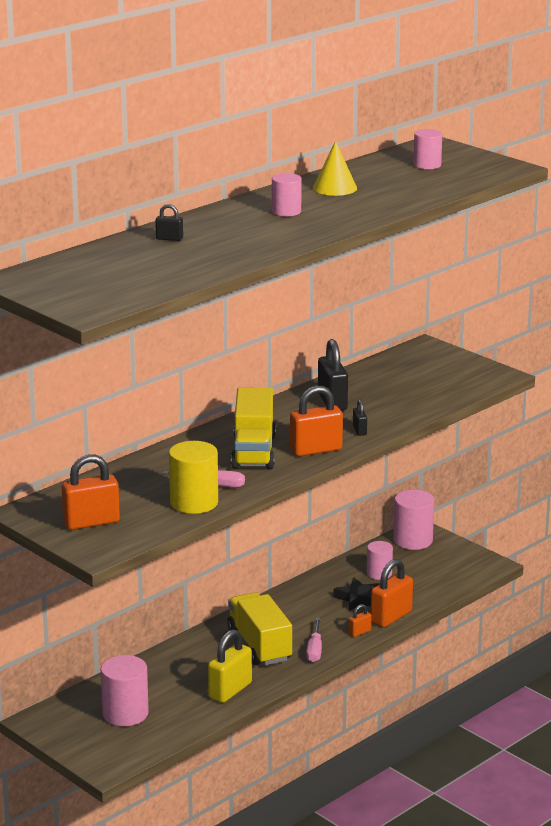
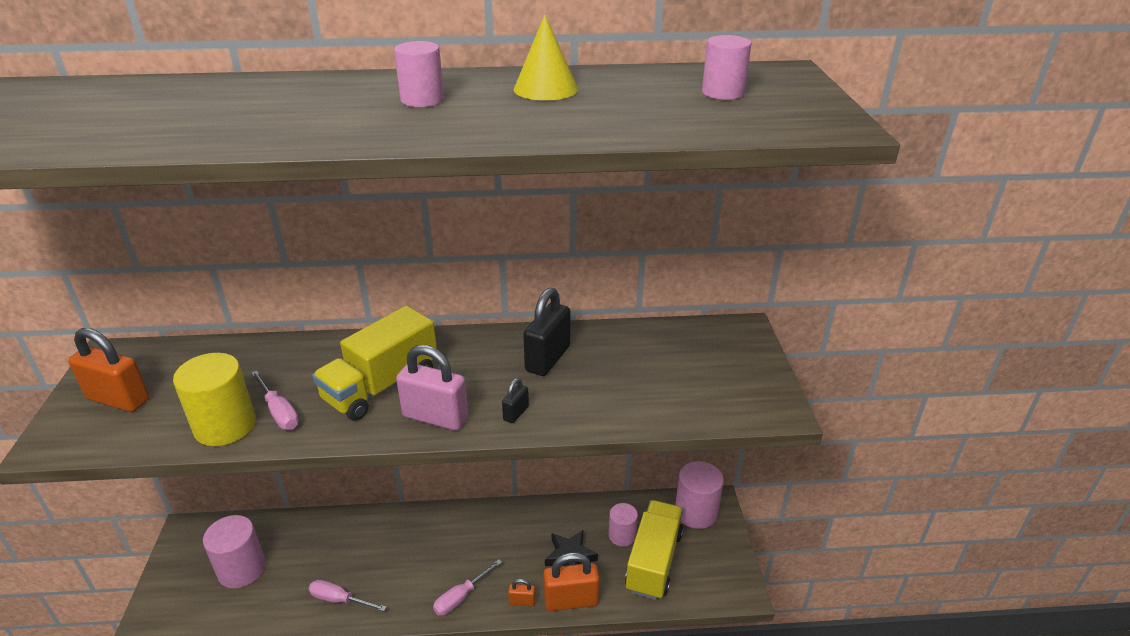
camera: 40 degrees right, 10 degrees up
(169, 239) = (231, 93): black padlock -> none
(230, 690) = (339, 600): yellow padlock -> pink screwdriver
(259, 645) = (427, 559): yellow truck -> yellow truck (653, 561)
(316, 450) = (435, 417): orange padlock -> pink padlock

